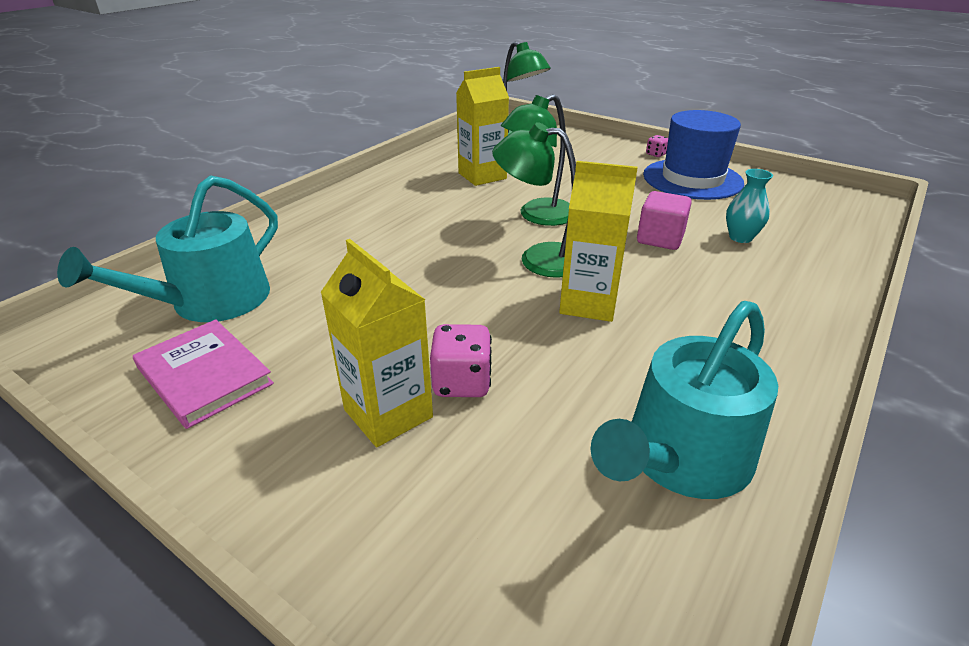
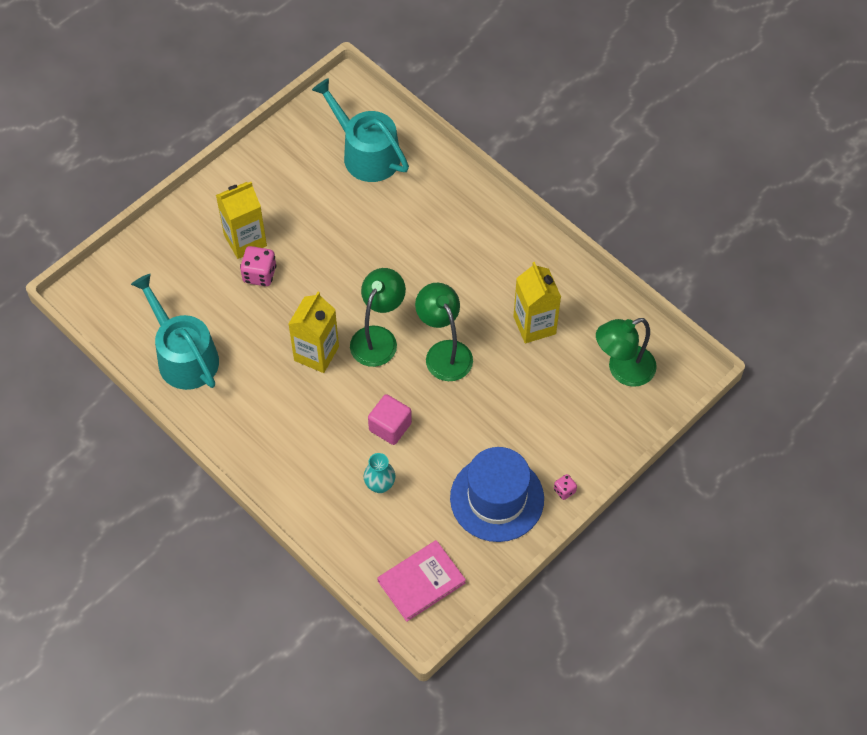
camera: 100 degrees right, 25 degrees up
(204, 376) = (294, 161): pink book -> pink book (421, 582)

